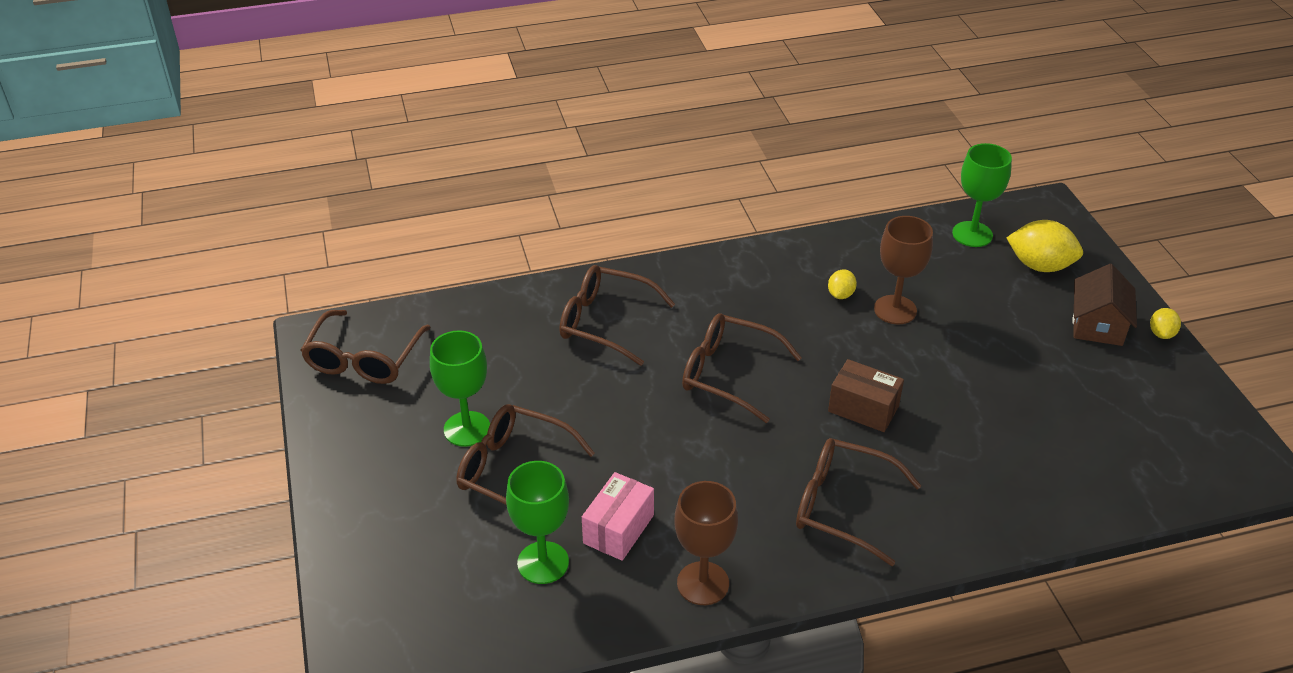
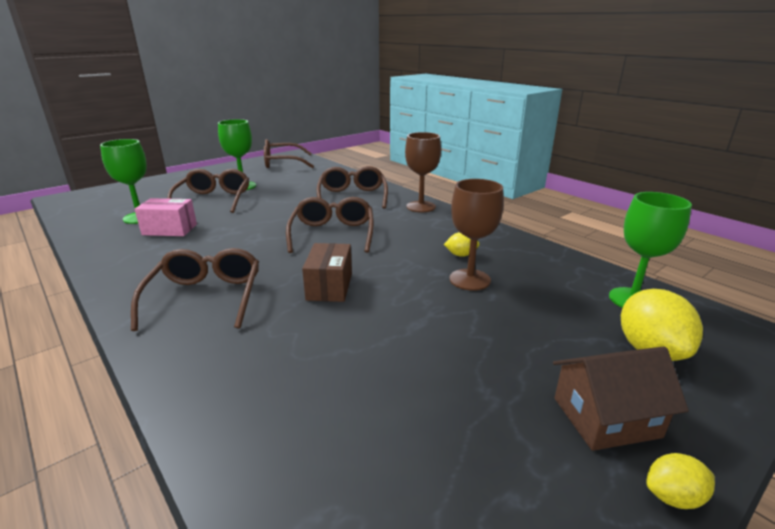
camera: 65 degrees right, 15 degrees down
(703, 583) = (119, 260): brown goblet -> brown goblet (421, 207)

